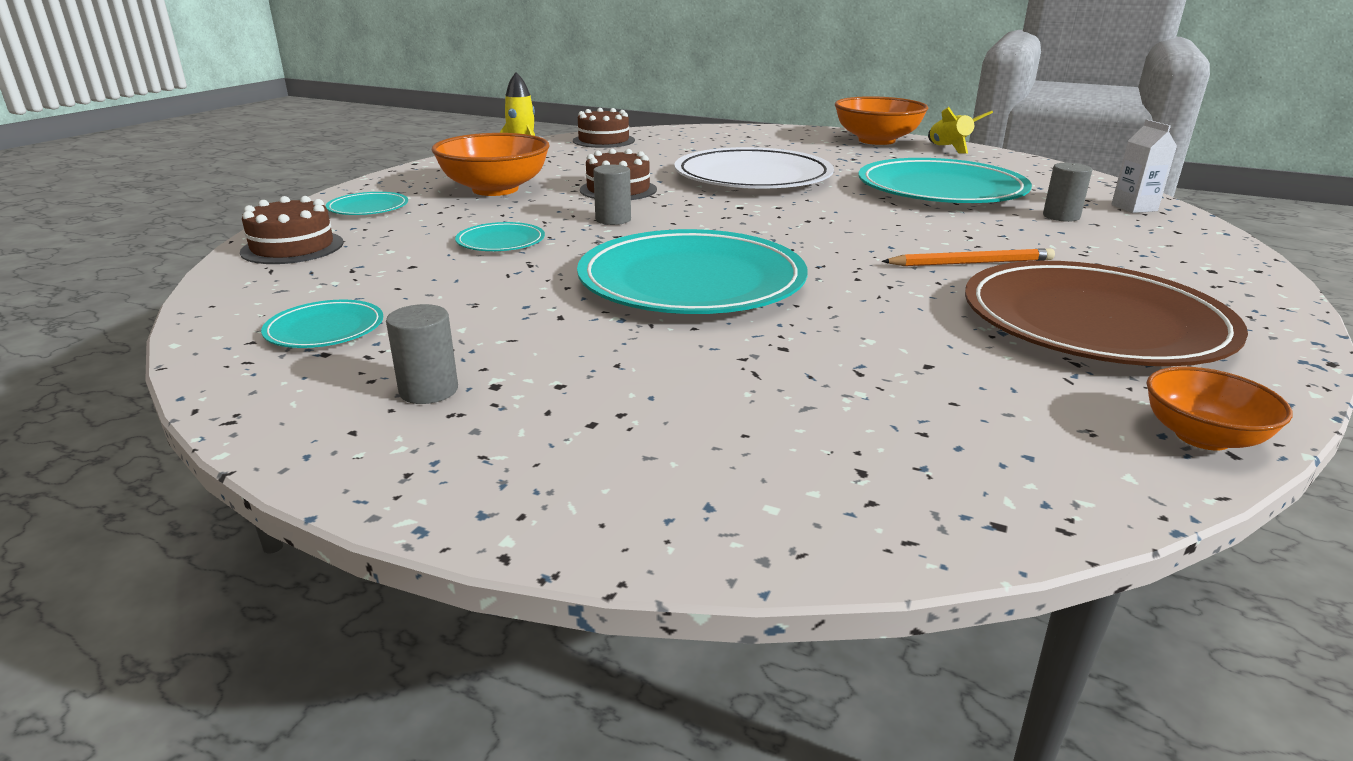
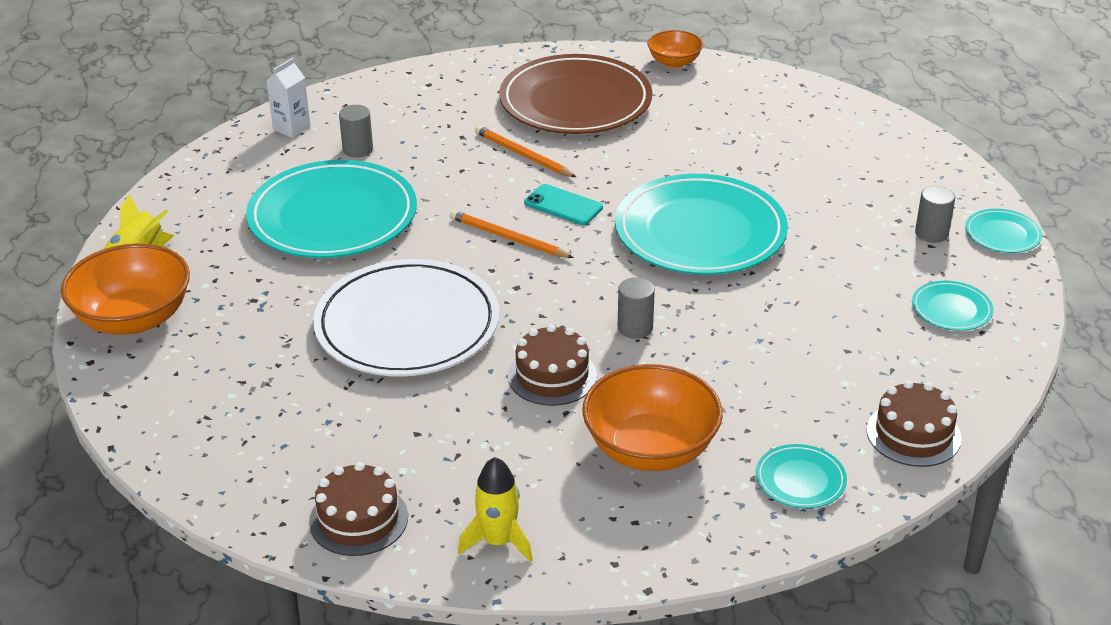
camera: 130 degrees left, 10 degrees up
(501, 241) = (754, 346): turquoise plate -> turquoise plate (1002, 234)
(816, 221) = (508, 238): none -> orange pencil
(840, 250) = (563, 205): none -> turquoise phone

